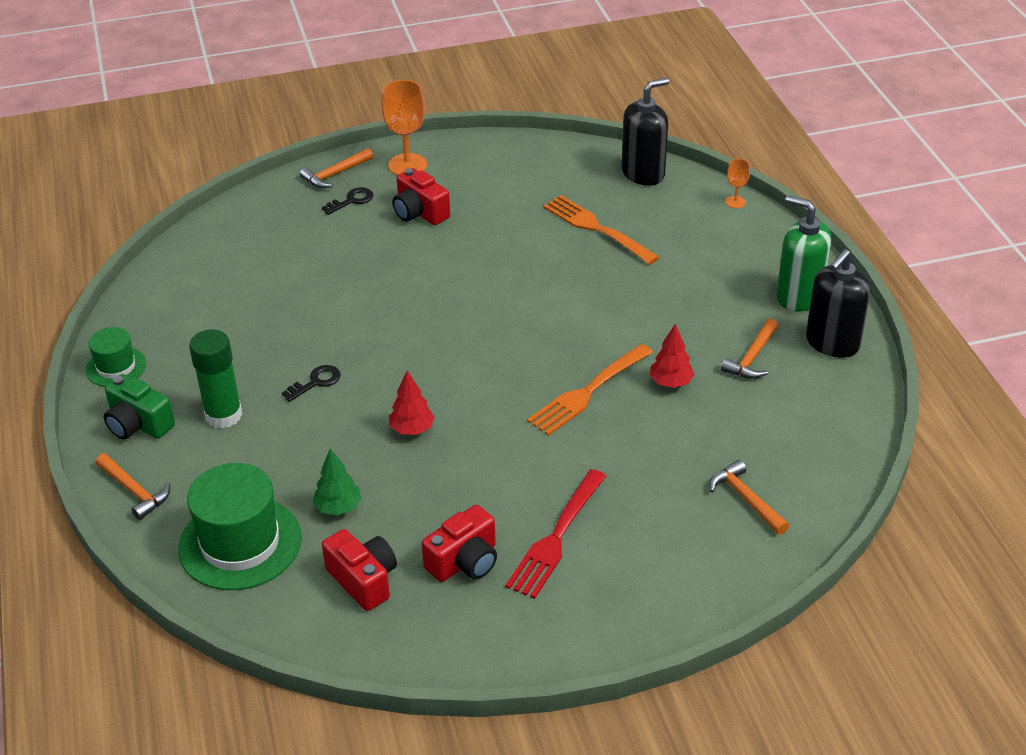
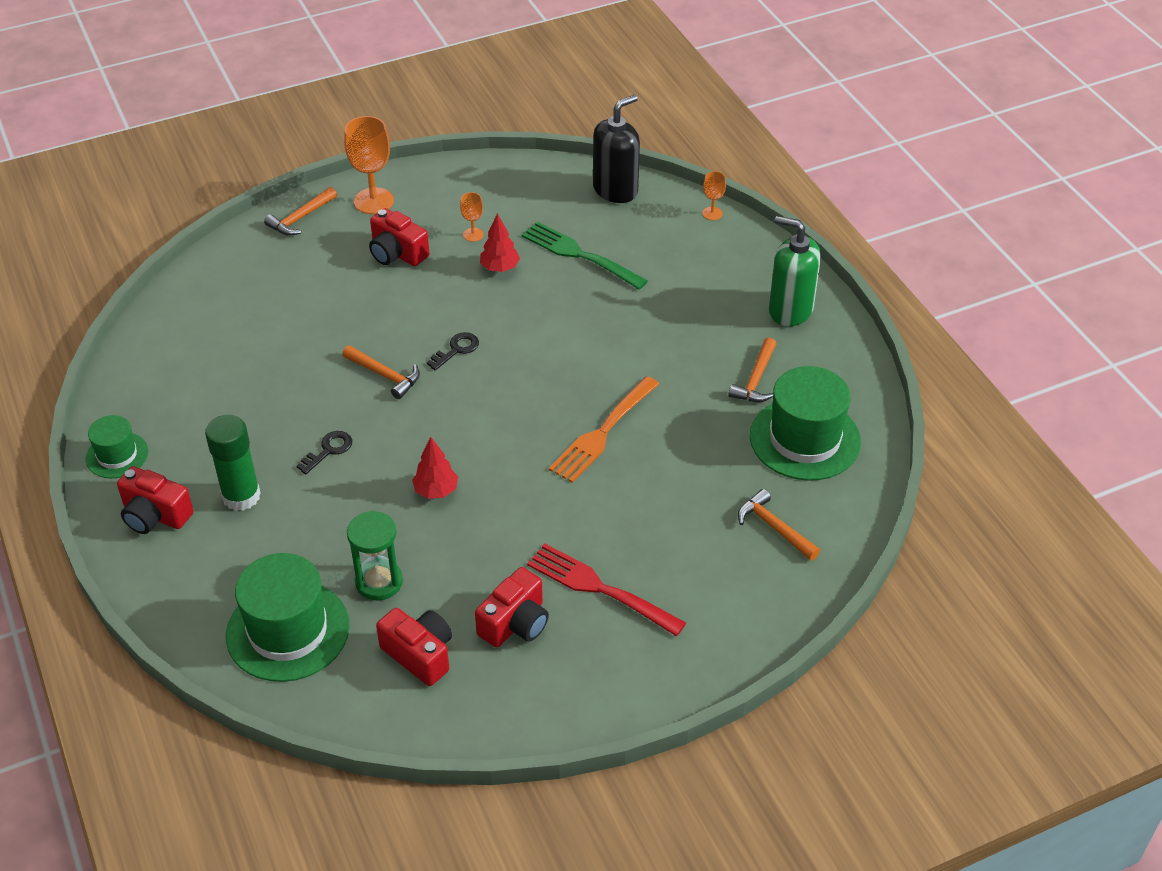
camera: 10 degrees left, 5 degrees up
(134, 491) = (167, 588): orange hammer -> orange hammer (385, 375)
(138, 424) = (155, 515): green camera -> red camera
(338, 508) = (379, 582): green tree -> green hourglass
(352, 200) = (324, 246): black key -> black key (456, 349)
(496, 202) = (473, 234): none -> orange goblet
(556, 538) = (599, 588): red fork -> red fork turned 105 degrees clockwise
(596, 228) = (579, 255): orange fork -> green fork
(670, 383) = (682, 414): red tree -> red tree (500, 268)
(792, 418) = (805, 439): none -> green hat
(832, 343) = (830, 356): black soap dispenser -> none

